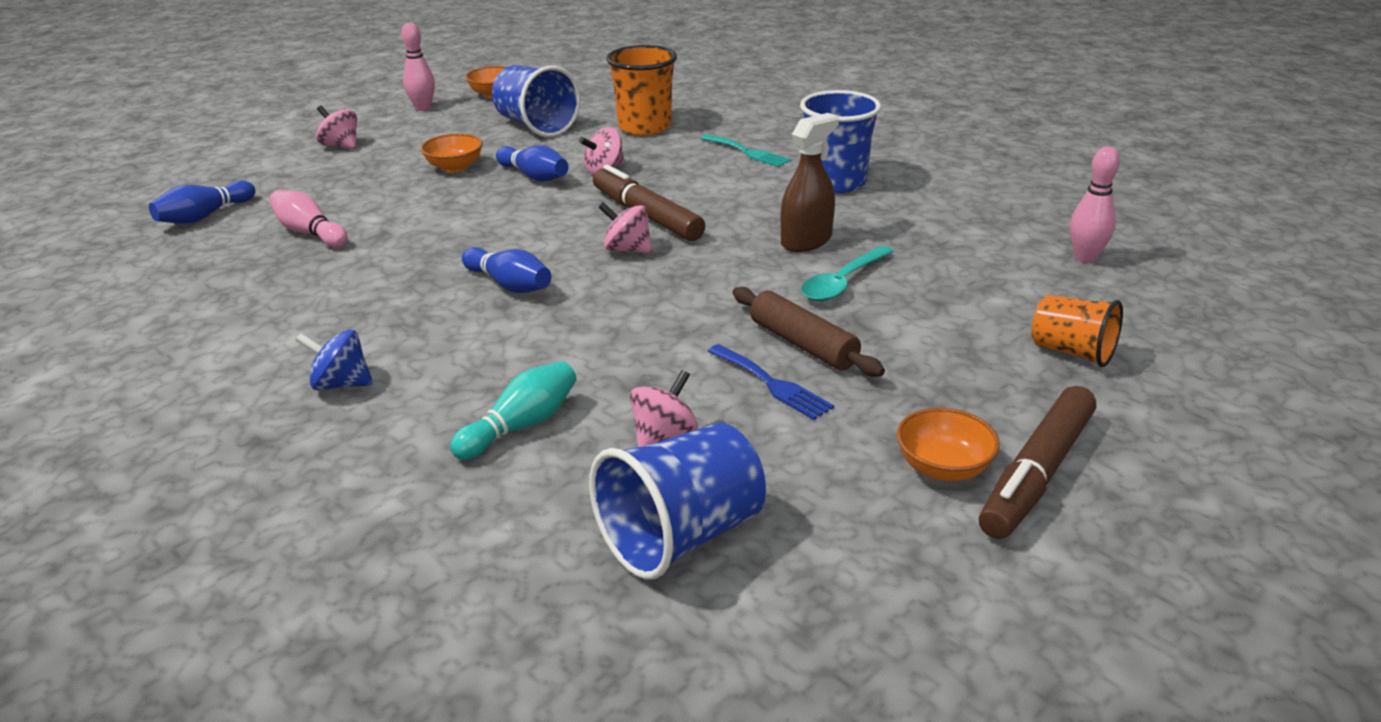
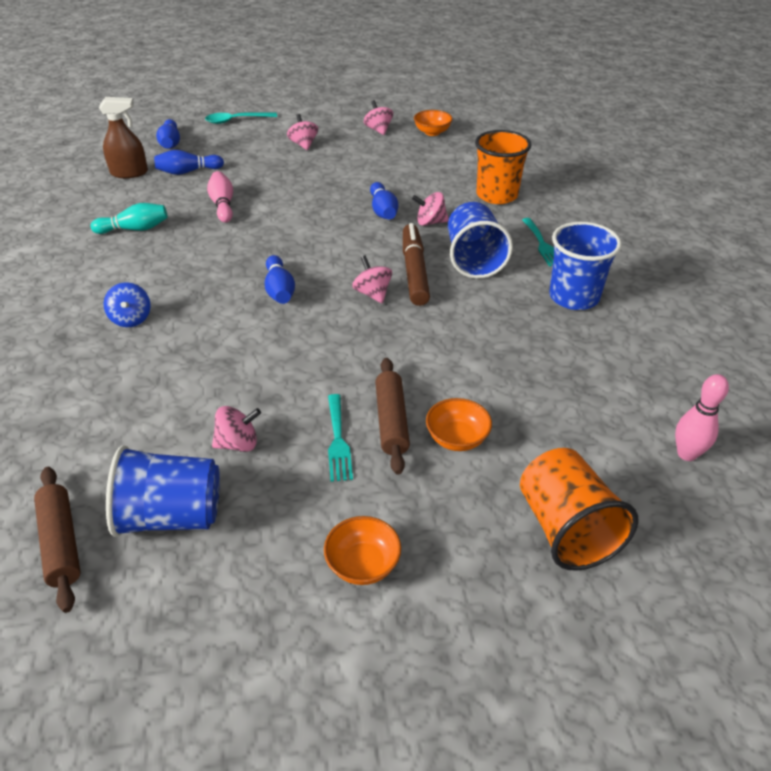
camera: 35 degrees right, 10 degrees up
(131, 195) = (170, 143): none -> blue bowling pin
(341, 384) = (131, 319): blue spinning top -> blue spinning top turned 150 degrees counterclockwise
(423, 108) = (378, 130): pink bowling pin -> pink spinning top
(455, 167) = (346, 185): orange bowl -> orange bowl (457, 438)
(521, 425) = (179, 394): turquoise bowling pin -> turquoise bowling pin (135, 229)
(536, 126) = (429, 169): blue cup -> blue cup (473, 260)
(576, 634) = (61, 543): none -> brown rolling pin
(772, 384) = (338, 441): blue fork -> turquoise fork
(806, 241) = (492, 339): brown spray bottle -> brown spray bottle (129, 173)
(843, 282) = (475, 385): turquoise spoon -> turquoise spoon (236, 121)
(1036, 474) = (415, 607): brown marker -> none
(1072, 352) = (566, 529): orange cup -> orange cup, size x1.55

